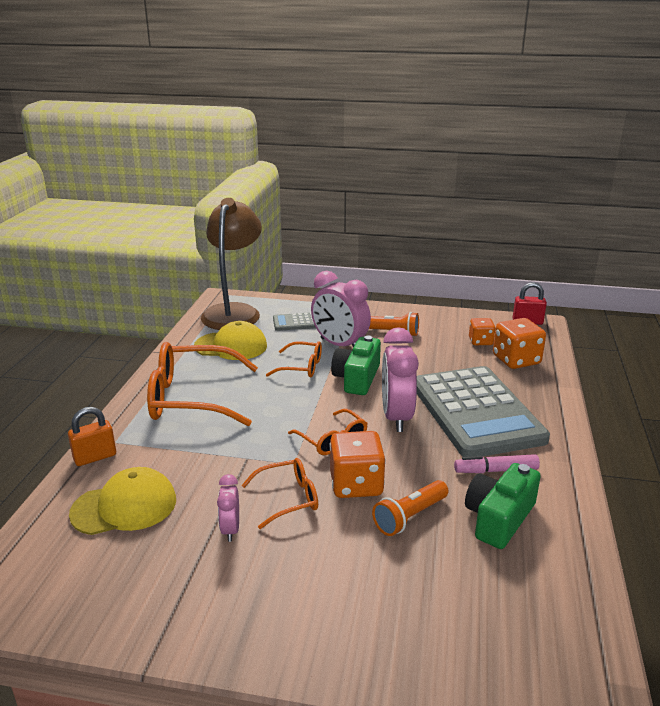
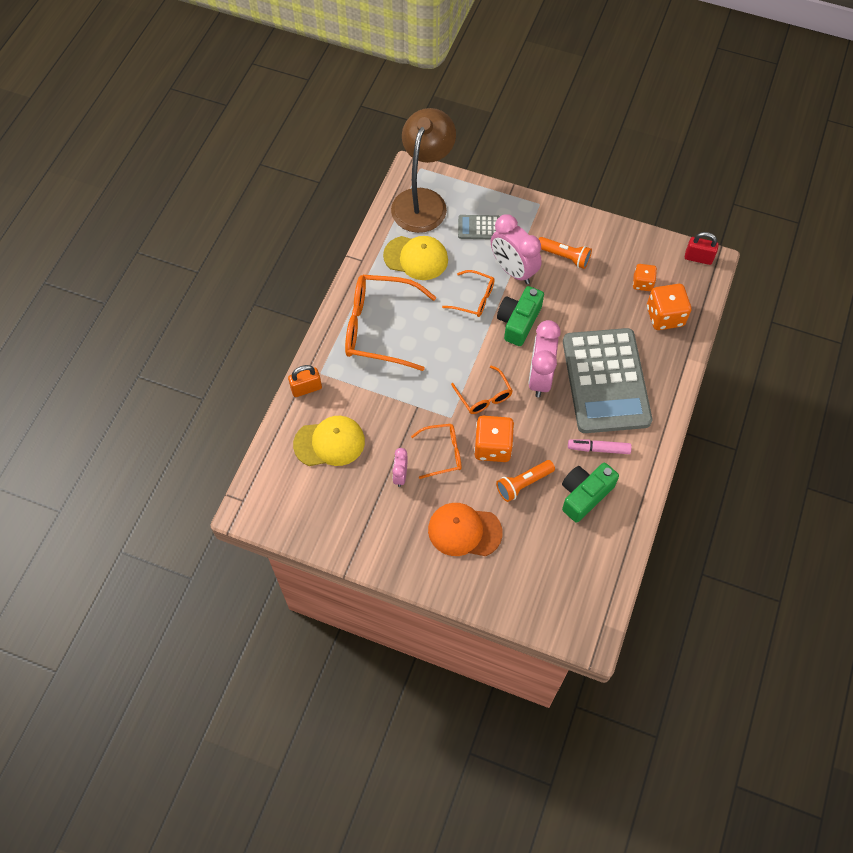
camera: 10 degrees right, 35 degrees up
(338, 583) = (464, 531): none -> orange cap

